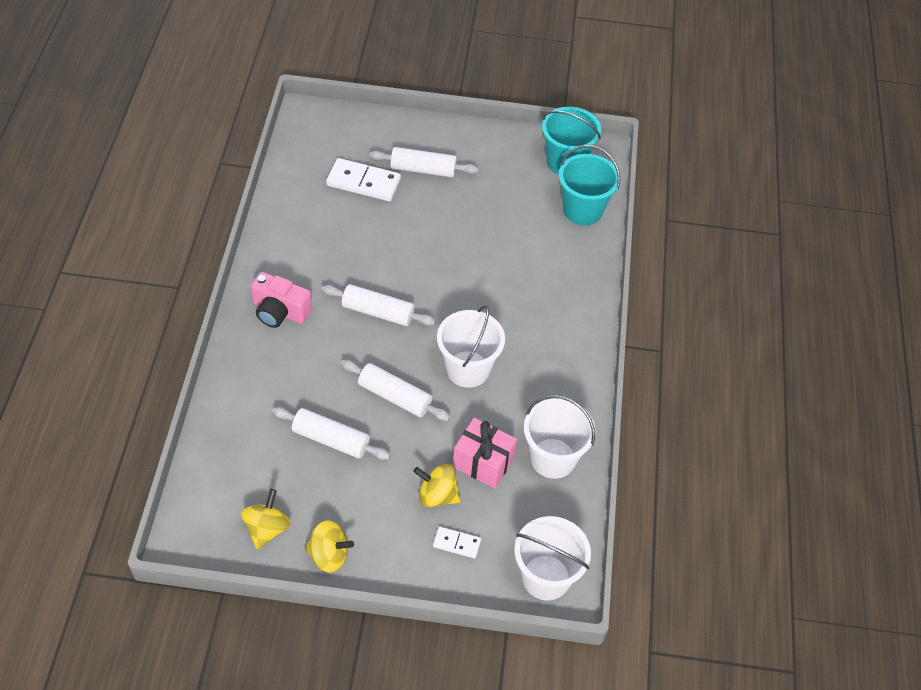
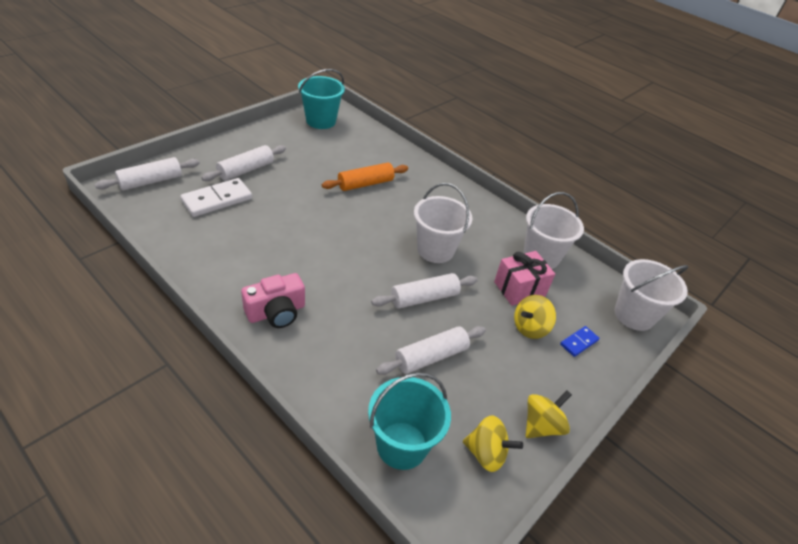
camera: 55 degrees left, 10 degrees down
(267, 529) = (486, 453): yellow spinning top -> yellow spinning top turned 150 degrees clockwise
(378, 312) = (340, 261): white rolling pin -> white rolling pin (151, 181)
(457, 543) = (579, 342): white domino -> blue domino
(505, 260) = (365, 184): none -> orange rolling pin
(582, 210) = (364, 136): turquoise bucket -> turquoise bucket (402, 445)

